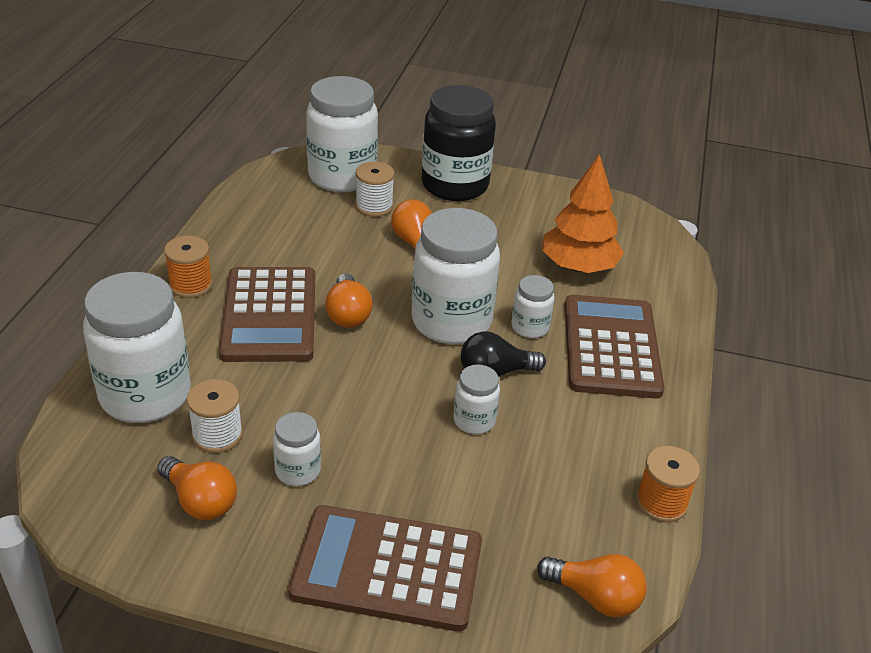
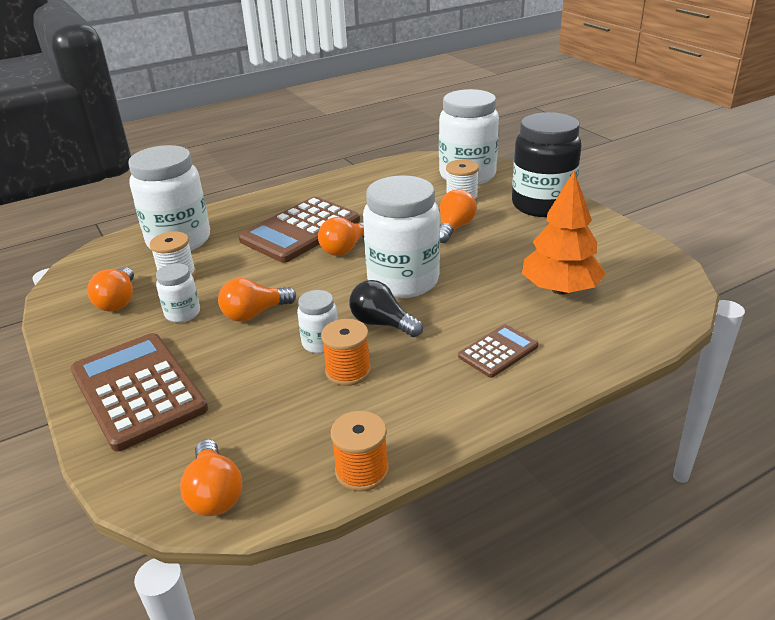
camera: 50 degrees right, 5 degrees down
(190, 285) = (286, 199): orange spool -> orange spool (348, 371)
(370, 428) = (254, 314): none -> orange light bulb
(530, 327) = (454, 309): white jar -> none
(611, 347) = (498, 351): brown calculator -> brown calculator, size x0.51

